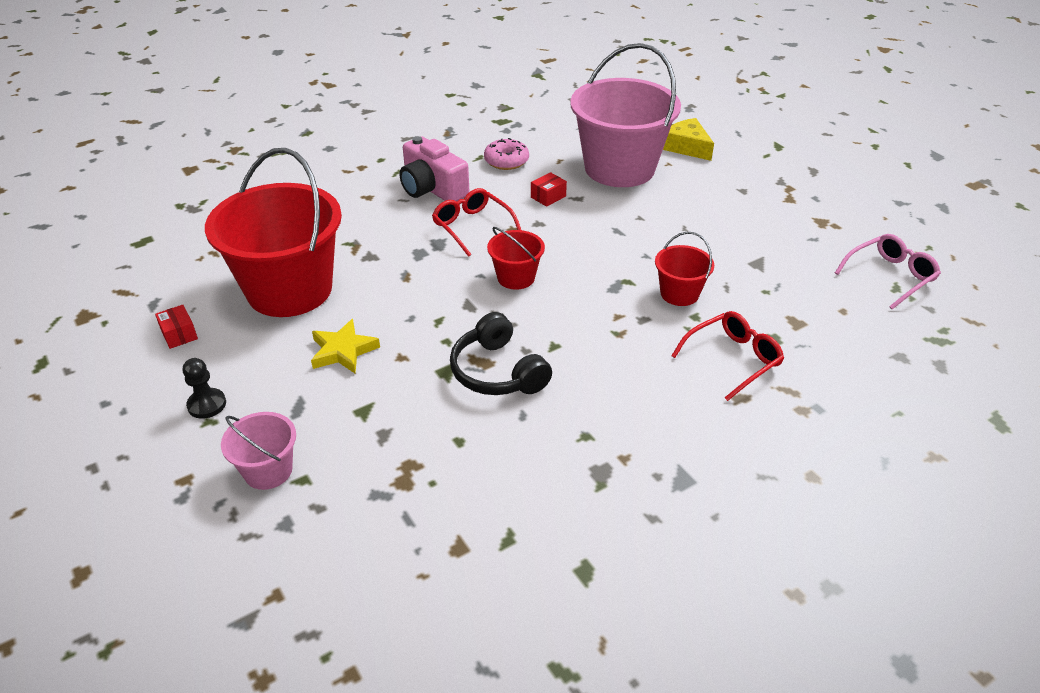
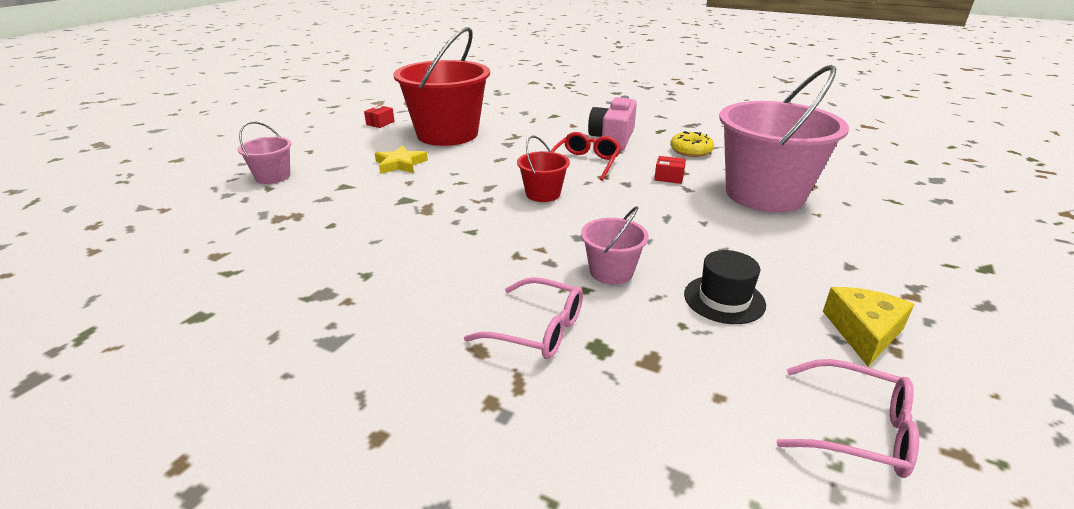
camera: 60 degrees right, 10 degrees down
(207, 404) = (323, 146): black pawn -> none
(498, 372) = (419, 218): black headphones -> none
(506, 161) = (691, 151): pink donut -> yellow donut
(679, 293) = (611, 272): red bucket -> pink bucket
(687, 147) = (865, 216): yellow cheese -> yellow cheese (863, 332)
(733, 359) = (538, 330): red glasses -> pink glasses
(748, 260) = (724, 299): none -> black hat

